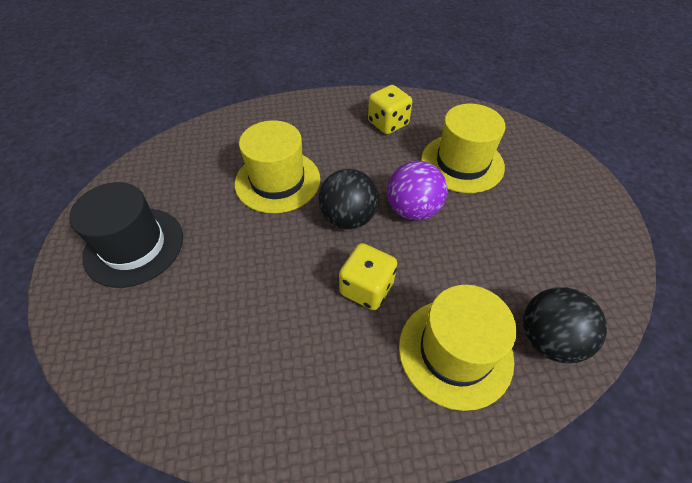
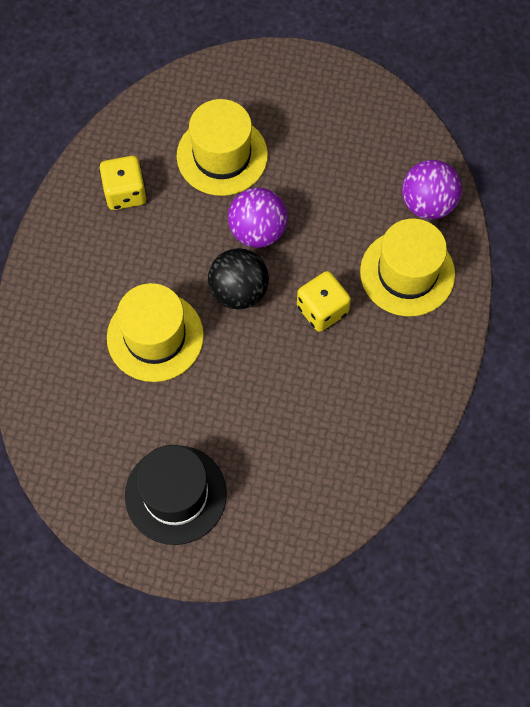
camera: 65 degrees left, 15 degrees up
(548, 339) = (428, 203): black ball -> purple ball

